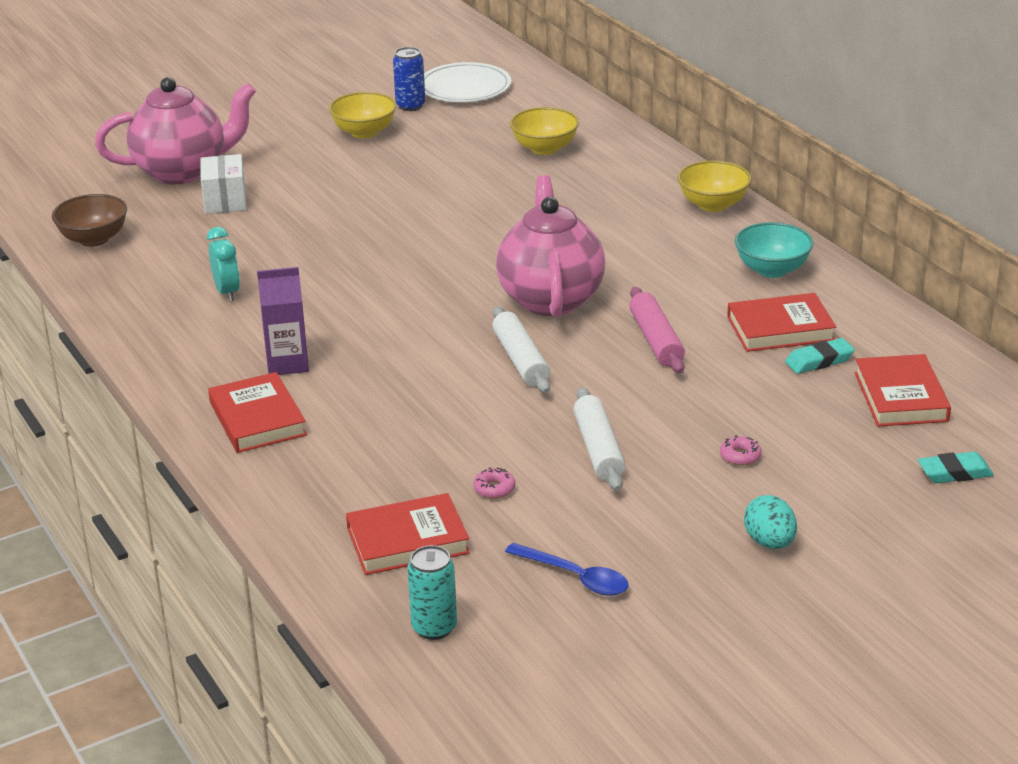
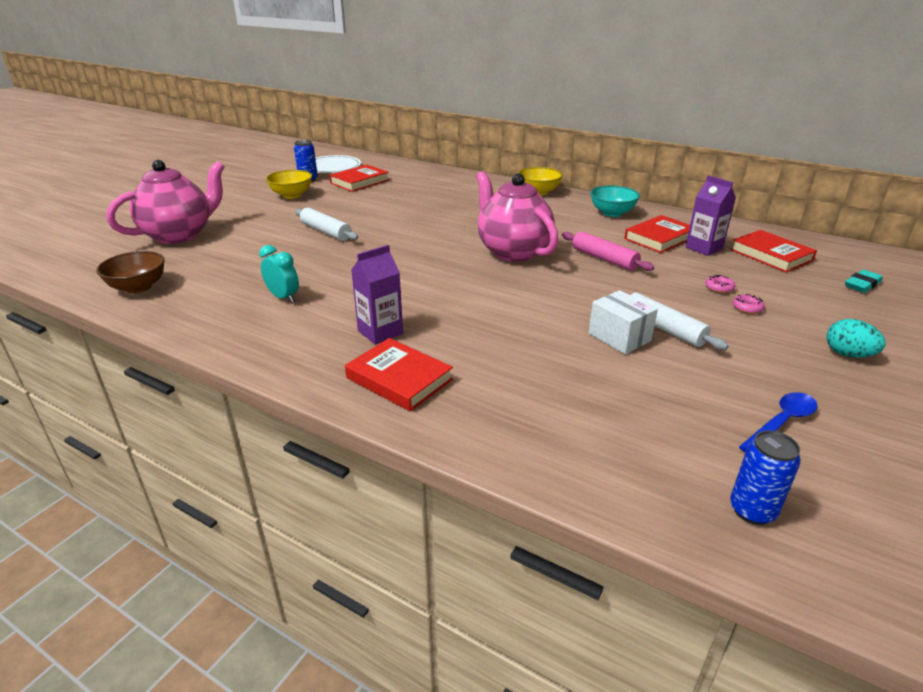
camera: 30 degrees left, 0 degrees up
(225, 201) = (228, 245): white box -> white box (619, 337)
(407, 541) = (631, 438): red book -> red book (360, 182)
(434, 627) = (752, 510): turquoise can -> blue can
(494, 489) = (637, 375): pink donut -> pink donut (719, 288)
(520, 360) = (540, 289): white rolling pin -> white rolling pin (326, 232)
(544, 148) = (412, 185): yellow bowl -> none
(575, 577) = (781, 423): blue spoon -> blue spoon turned 45 degrees counterclockwise
(819, 361) = (703, 248): turquoise eraser -> purple carton

